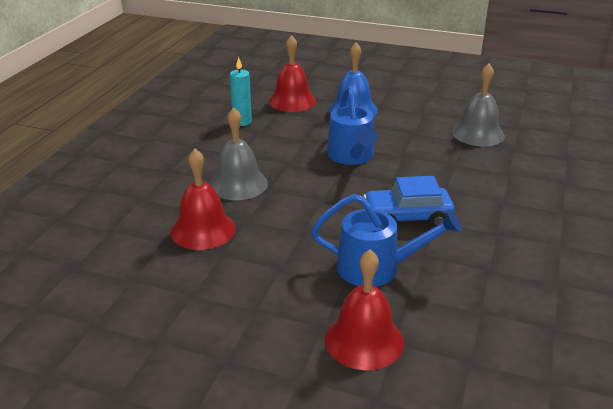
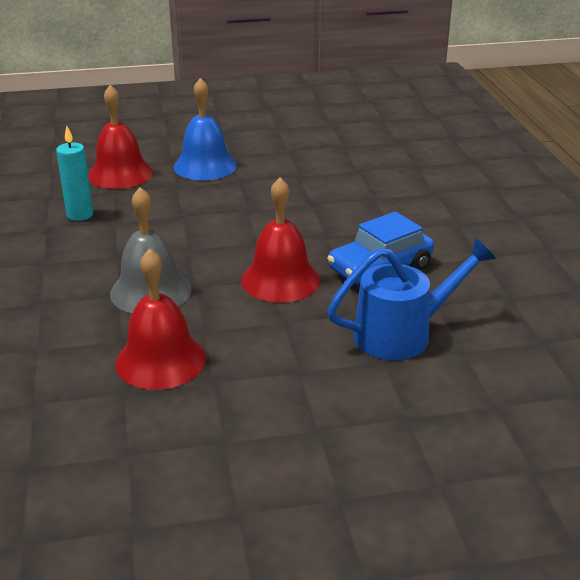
camera: 30 degrees left, 0 degrees up
(352, 157) = (257, 220): blue watering can -> none
(364, 340) = (463, 415): red bell -> red bell (280, 280)
(478, 133) = (366, 159): grey bell -> none

